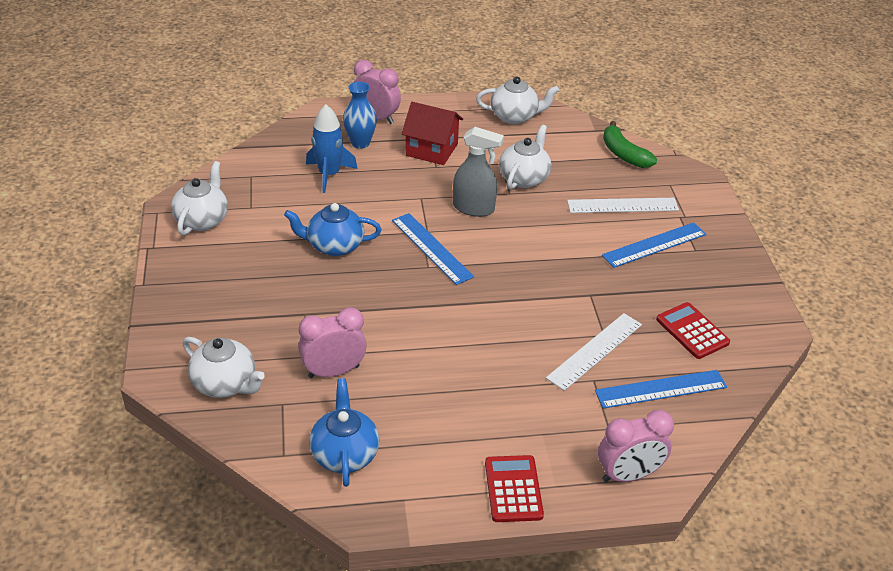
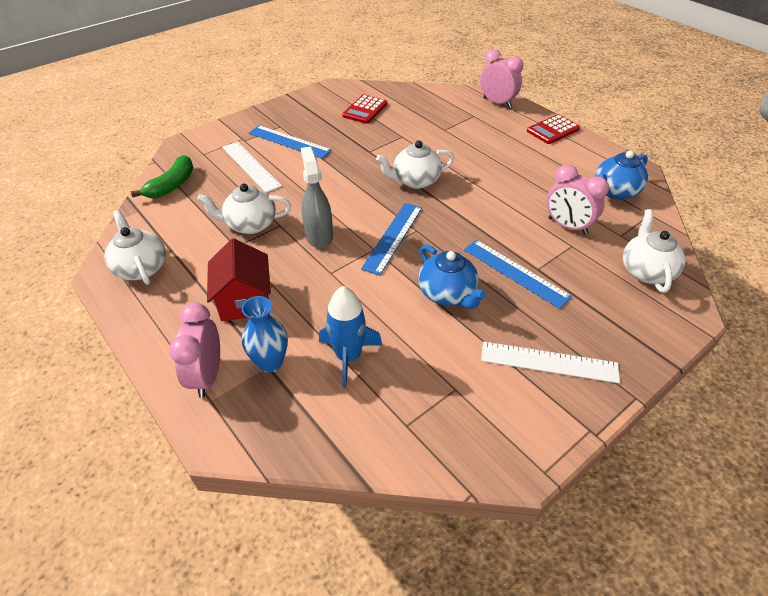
camera: 120 degrees left, 5 degrees up
(202, 220) = (513, 417): white teapot -> white teapot (415, 181)
(594, 351) = (420, 135): white ruler -> white ruler (549, 362)
(660, 389) = (425, 108): blue ruler -> blue ruler (515, 272)

